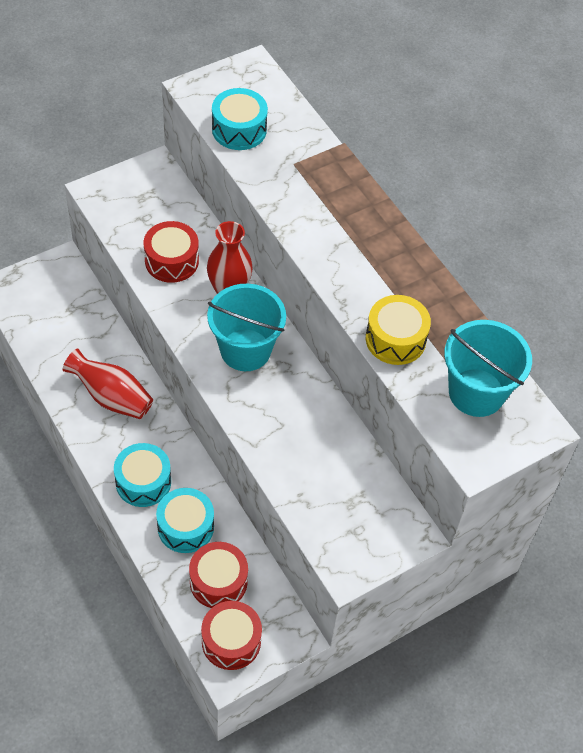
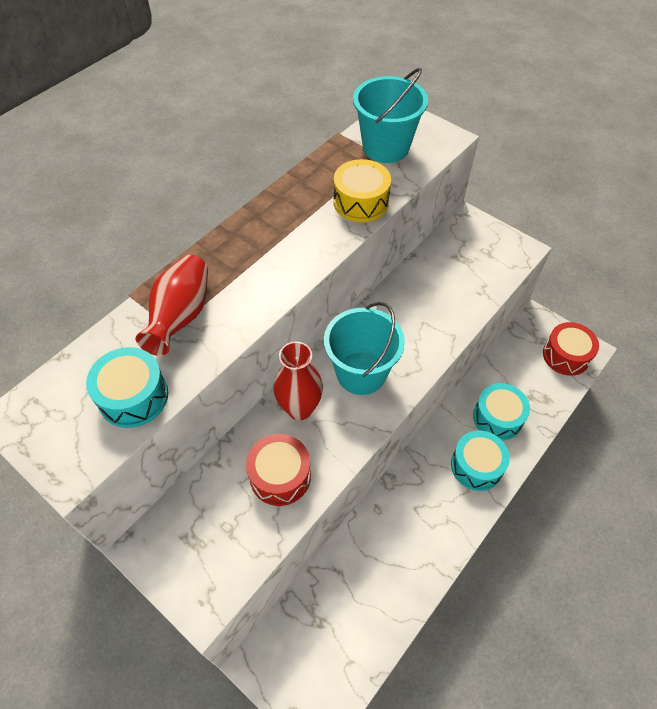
camera: 105 degrees left, 0 degrees up
(112, 397) = (406, 530): red vase -> red vase (181, 316)
(218, 581) = (527, 379): red drum -> none

